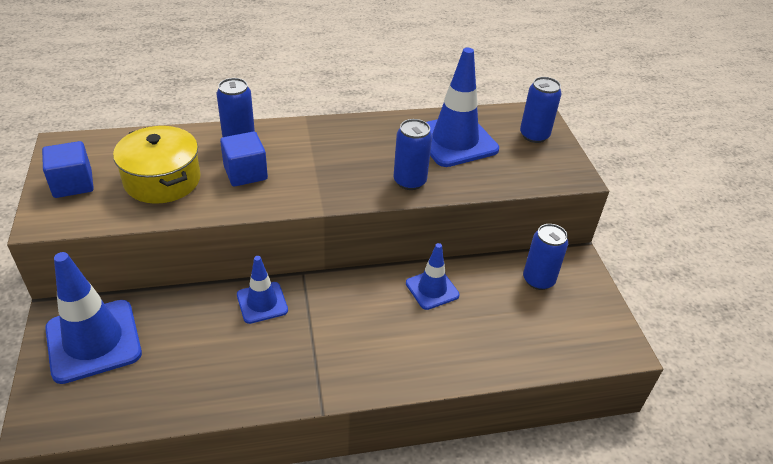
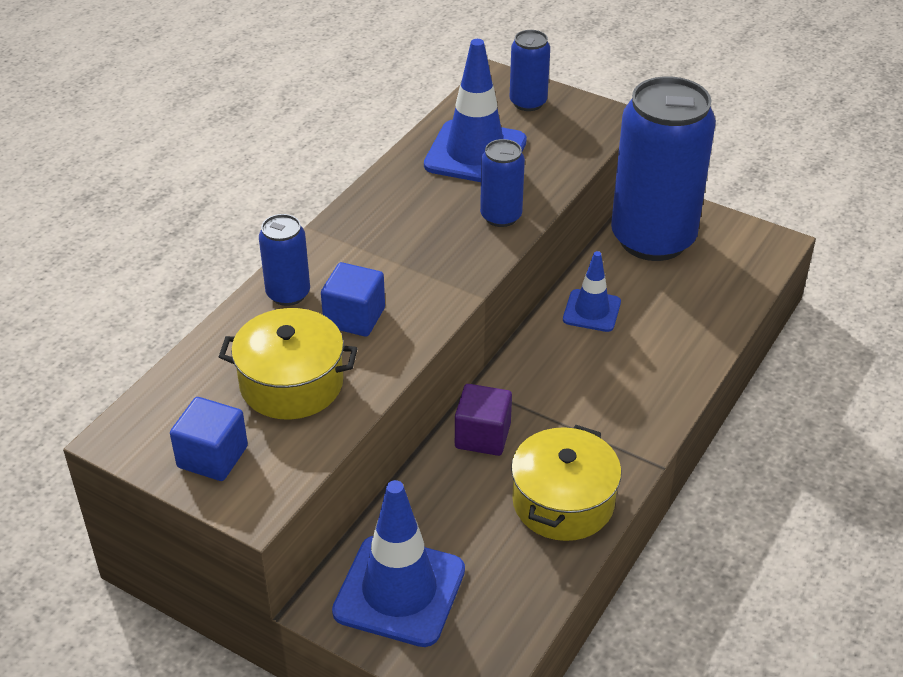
camera: 45 degrees left, 0 degrees up
(238, 377) = (563, 502): none -> yellow pot
(262, 303) = (482, 436): blue traffic cone -> purple cube
(538, 280) = (653, 239): blue can -> blue can, size x2.22

